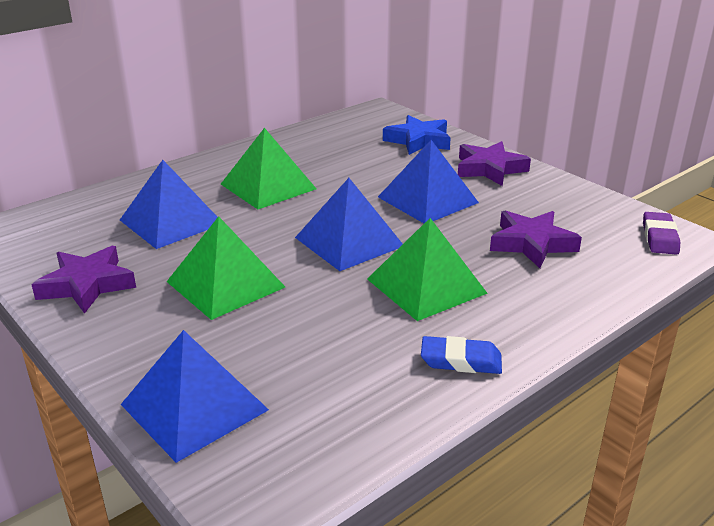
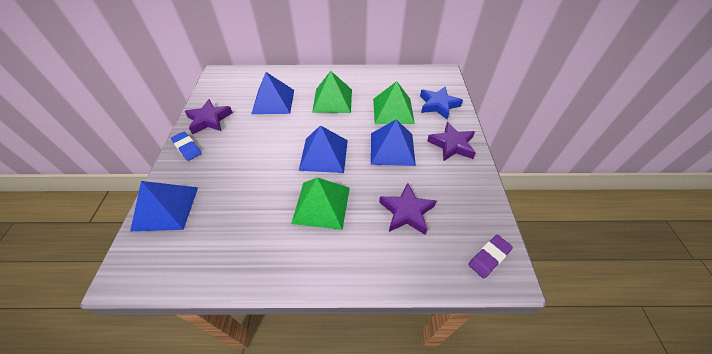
camera: 40 degrees right, 20 degrees up
(225, 284) = (250, 149): green pyramid -> green pyramid (393, 110)
(460, 361) = (278, 262): blue eraser -> blue eraser (187, 148)

